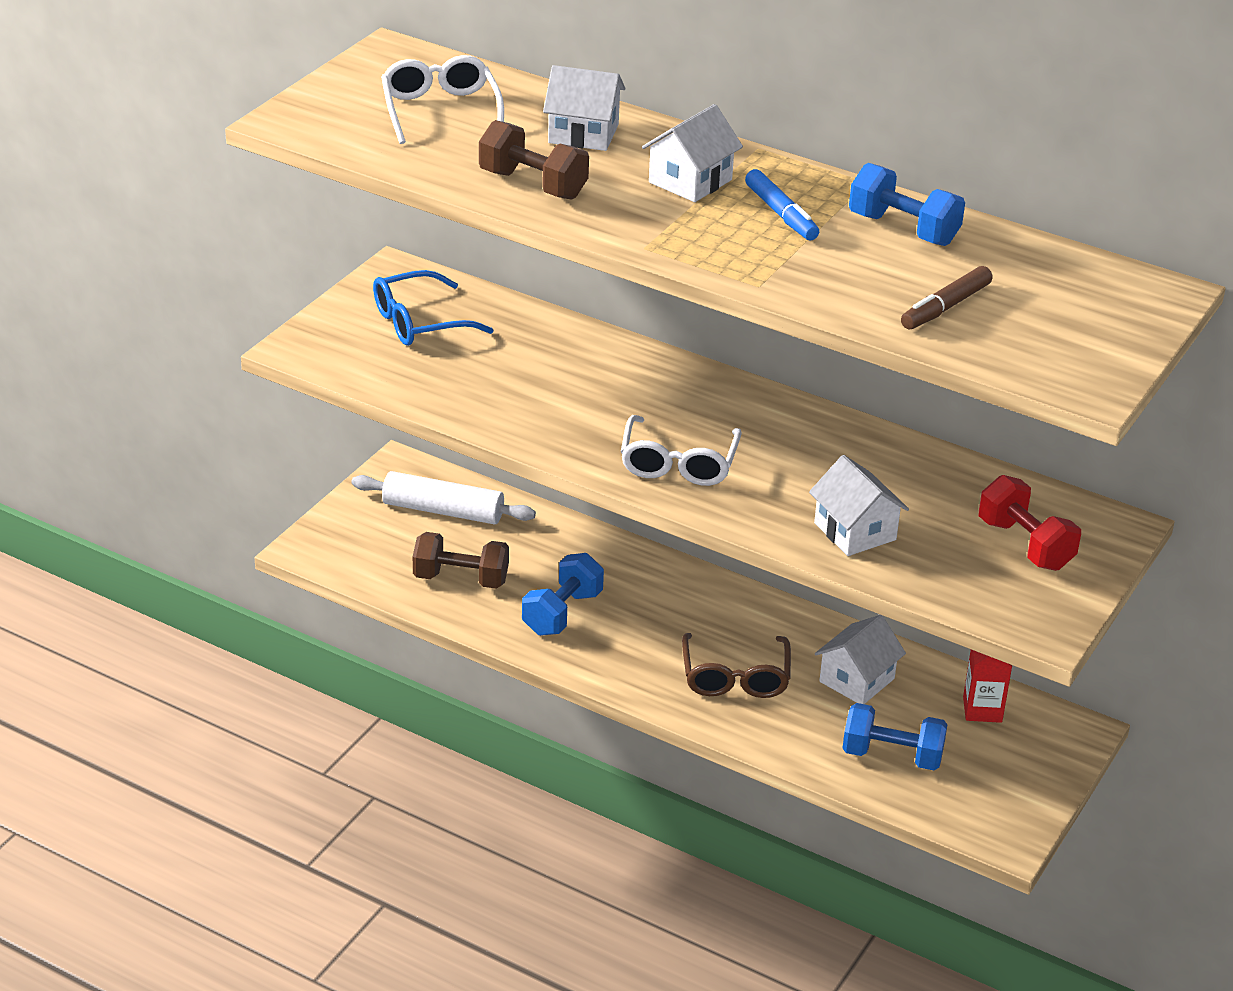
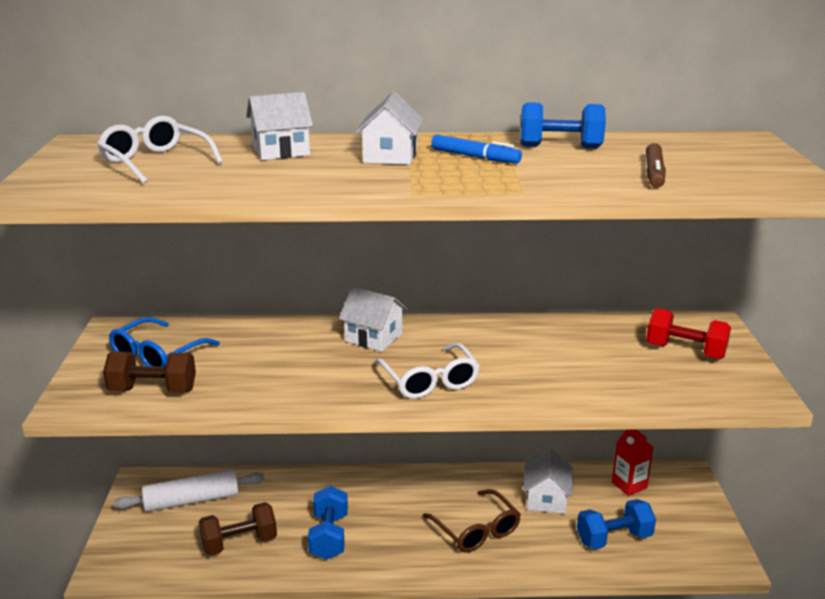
camera: 30 degrees left, 10 degrees down
(533, 185) = (280, 182): brown dumbbell -> brown dumbbell (153, 390)
(855, 531) = (586, 381): white house -> white house (374, 337)

